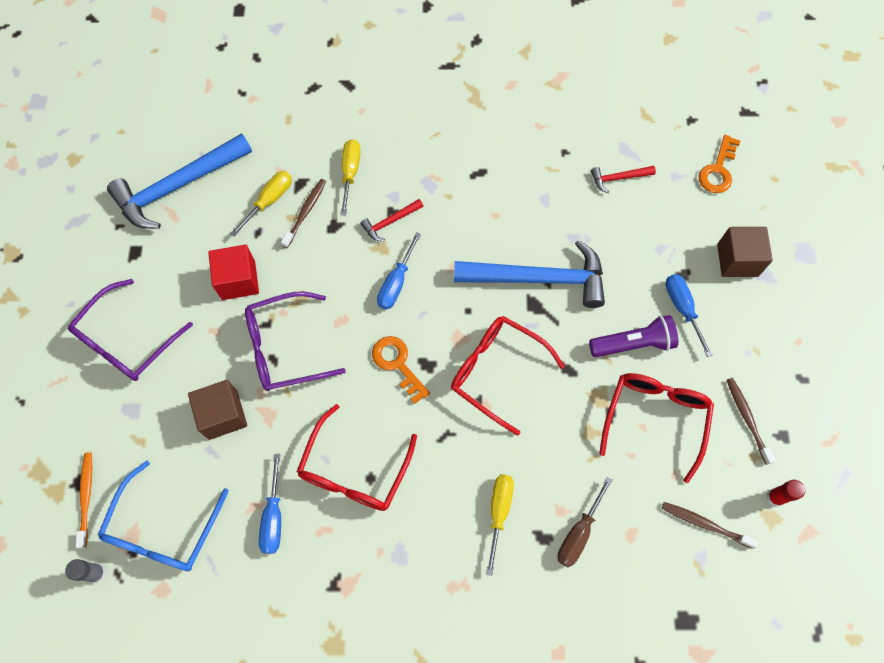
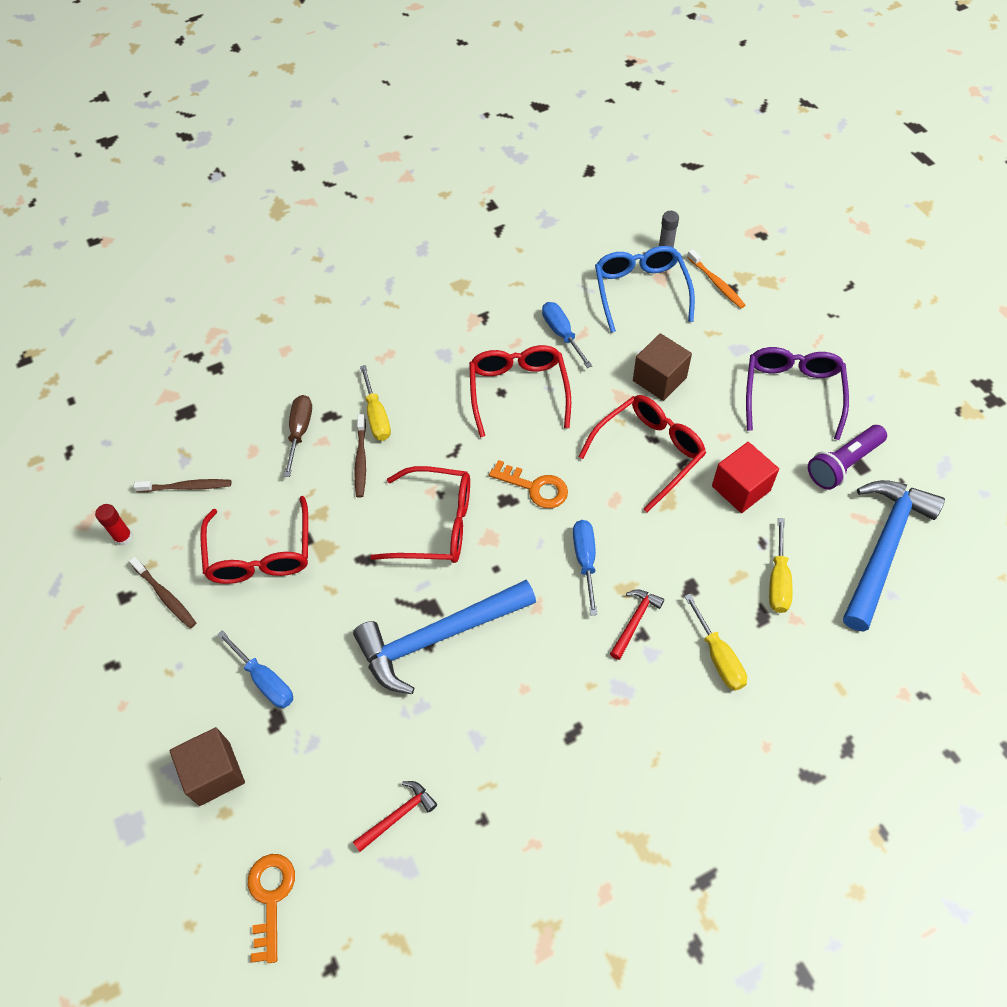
camera: 155 degrees right, 10 degrees down
(285, 348) = (649, 452): purple glasses -> red glasses
(305, 212) = (731, 587): brown toothbrush -> brown toothbrush (361, 460)
(633, 344) = (307, 616): purple flashlight -> purple flashlight (843, 464)

